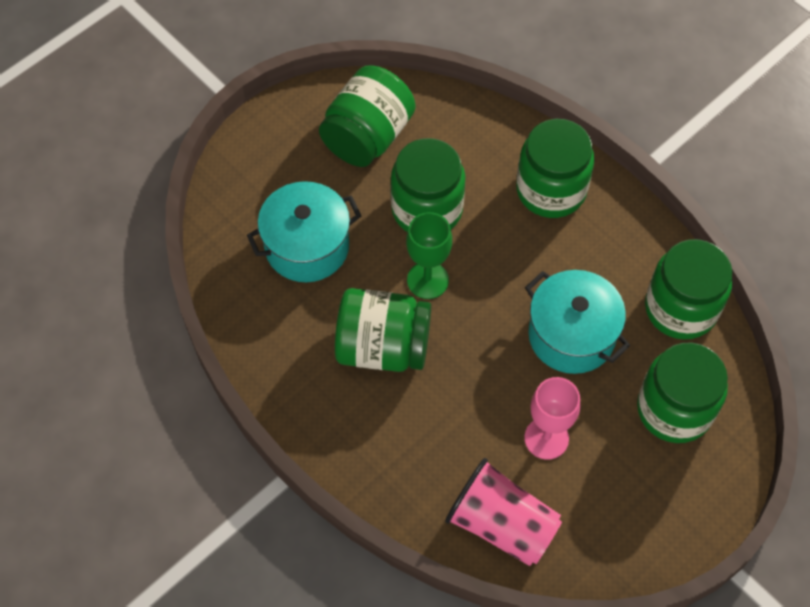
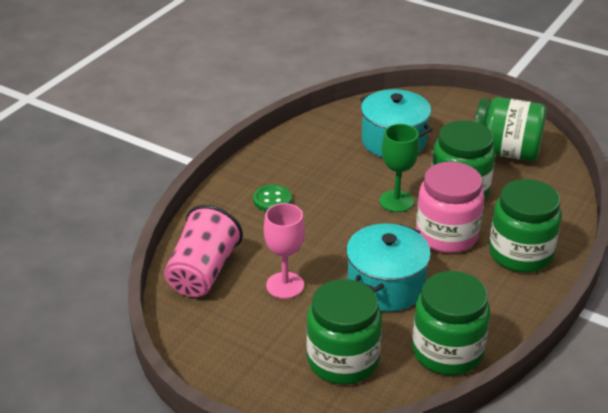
camera: 75 degrees right, 25 degrees down
(383, 347) = (328, 189): green jar -> none
(385, 416) = (272, 200): none -> green button
(502, 248) = (447, 235): none -> pink jar

